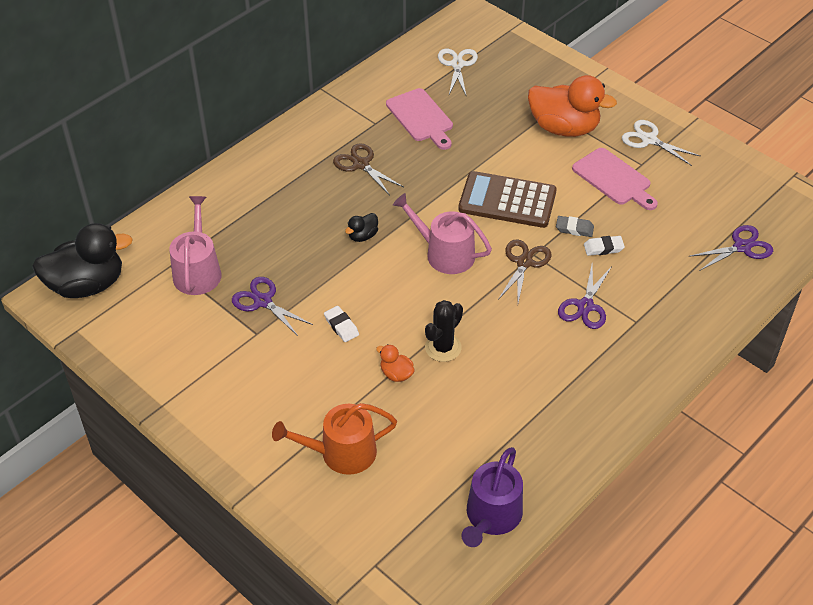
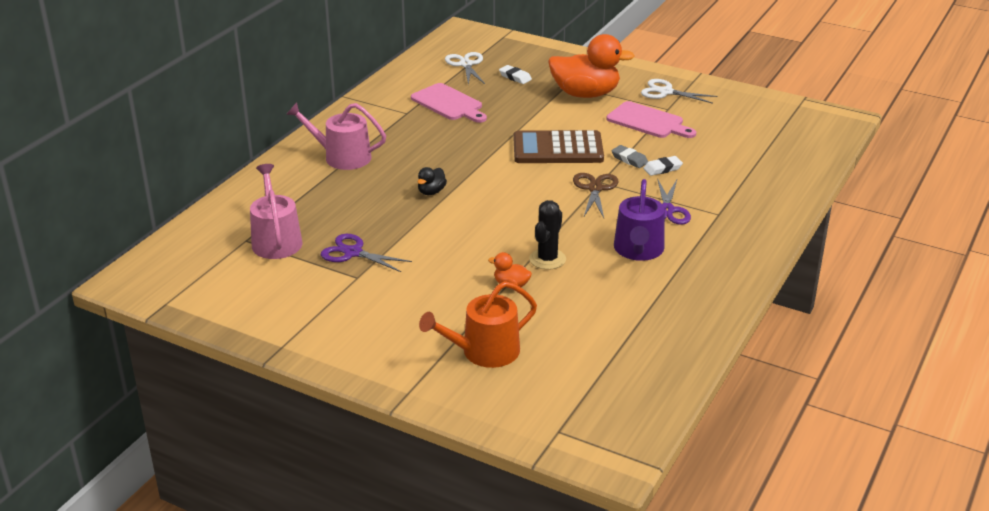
camera: 15 degrees left, 15 degrees down
(87, 285) = (163, 267): black duck -> none
(341, 326) = (440, 259): white eraser -> white eraser (515, 77)
(360, 164) = (406, 142): brown scissors -> none
(444, 253) = (516, 193): pink watering can -> pink watering can (342, 157)
(491, 517) = (655, 374): purple watering can -> purple watering can (638, 250)
(574, 229) = (629, 159): grey eraser -> grey eraser turned 45 degrees clockwise
(742, 247) = (785, 151): purple scissors -> none

